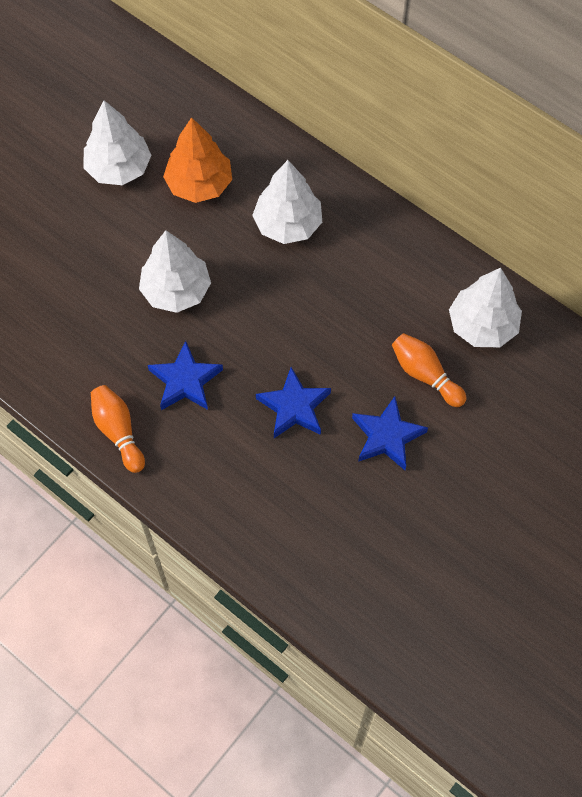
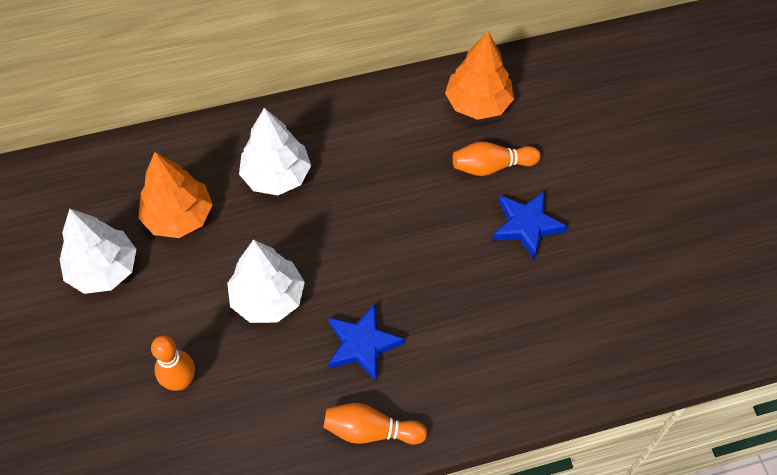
camera: 55 degrees left, 5 degrees down
(68, 279) = (180, 381): none -> orange bowling pin
(294, 407) = (451, 275): blue star -> none
(482, 325) = (478, 103): white tree -> orange tree

